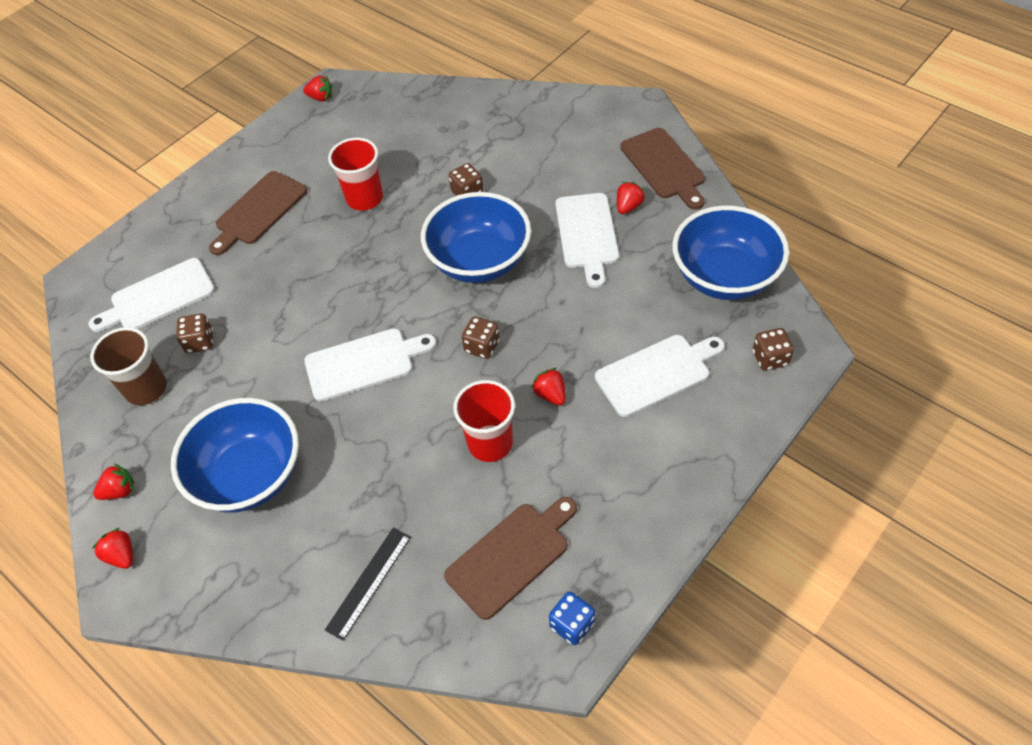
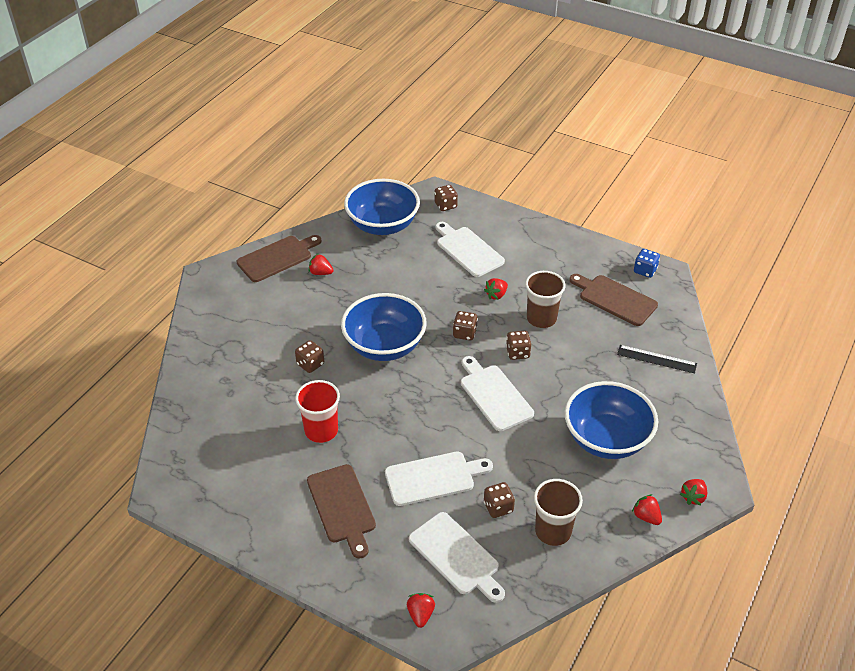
camera: 105 degrees left, 10 degrees down
(258, 211) = (342, 507): brown cutting board -> brown cutting board turned 45 degrees clockwise
(320, 98) = (180, 496): red strawberry -> red strawberry (420, 614)
(430, 402) = (517, 353): none -> brown dice
(490, 443) = (541, 318): red cup -> brown cup
(587, 234) = (351, 291): white cutting board -> white cutting board (433, 478)

